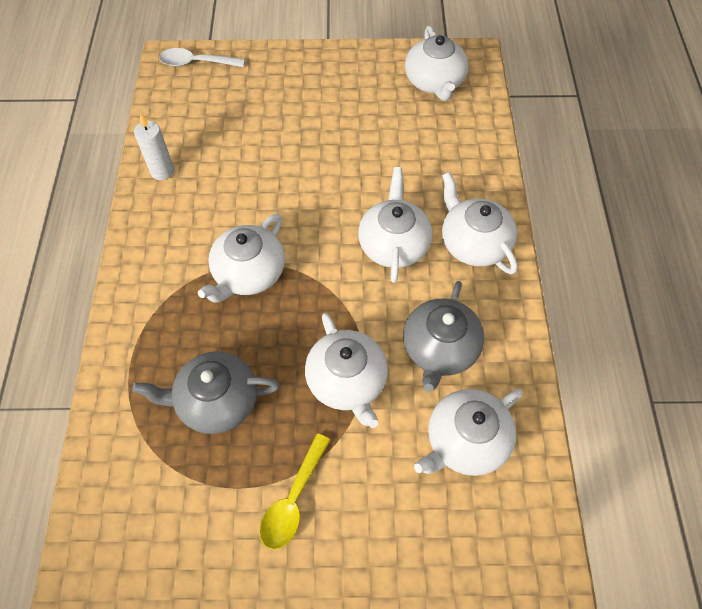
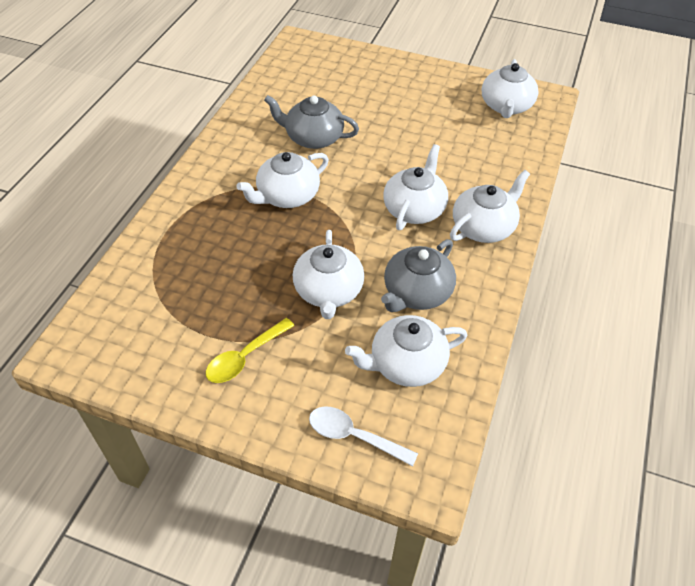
camera: 20 degrees right, 10 degrees down
(162, 171) = (255, 112): white candle -> none
(196, 63) = (316, 48): white spoon -> white spoon (354, 436)
(216, 401) = (219, 272): grey teapot -> grey teapot (313, 138)
(473, 243) = (483, 227): white teapot -> white teapot turned 60 degrees clockwise

